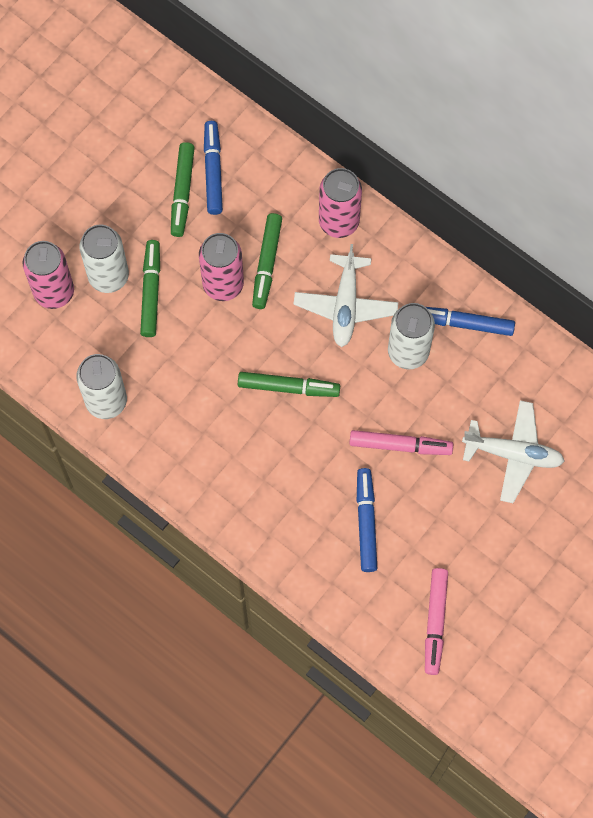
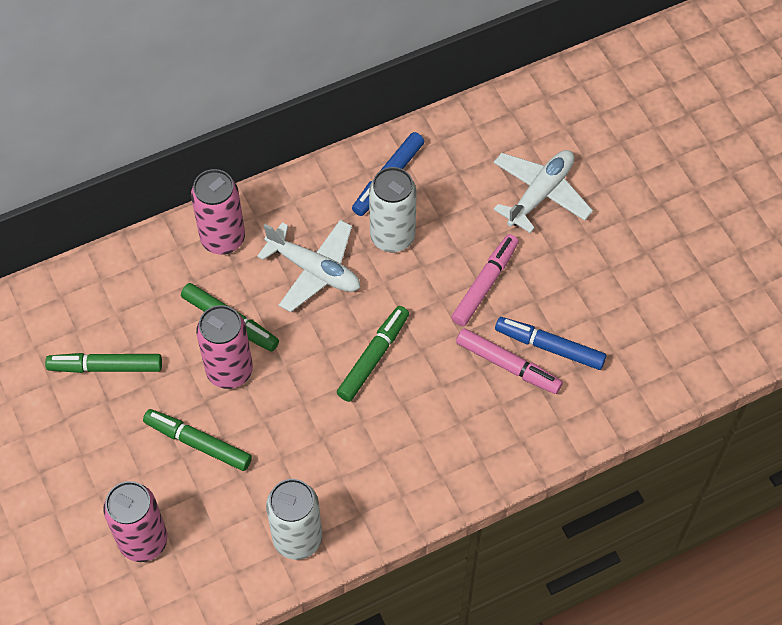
camera: 65 degrees left, 10 degrees down
(108, 276) = (157, 478): white can -> none
(182, 192) = (105, 367): green marker -> green marker turned 150 degrees clockwise
(213, 171) = (99, 328): blue marker -> none
(435, 622) = (679, 330): pink marker -> pink marker (508, 365)

